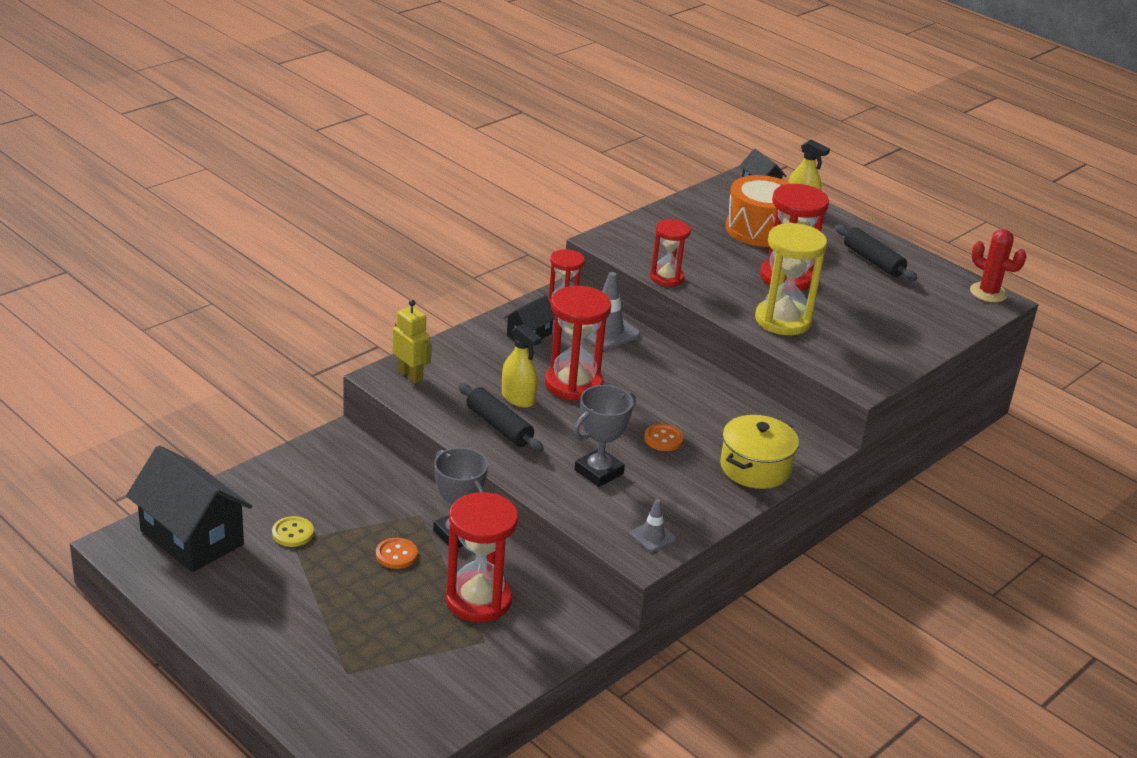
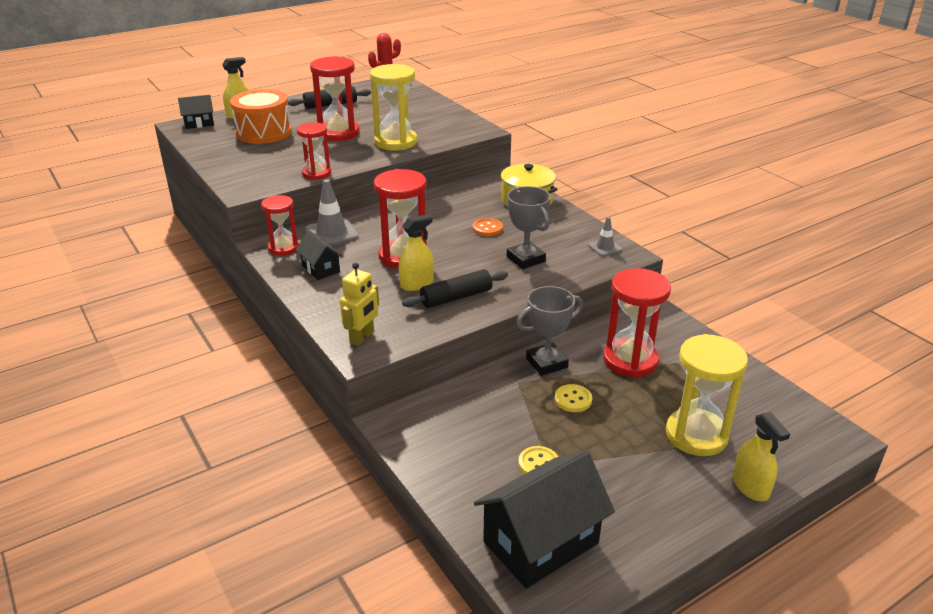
camera: 75 degrees left, 0 degrees up
(274, 683) = (750, 487): none -> yellow spray bottle
(351, 647) = (696, 435): none -> yellow hourglass
(396, 555) = (573, 399): orange button -> yellow button
(410, 375) = (362, 337): yellow robot -> yellow robot turned 150 degrees clockwise

